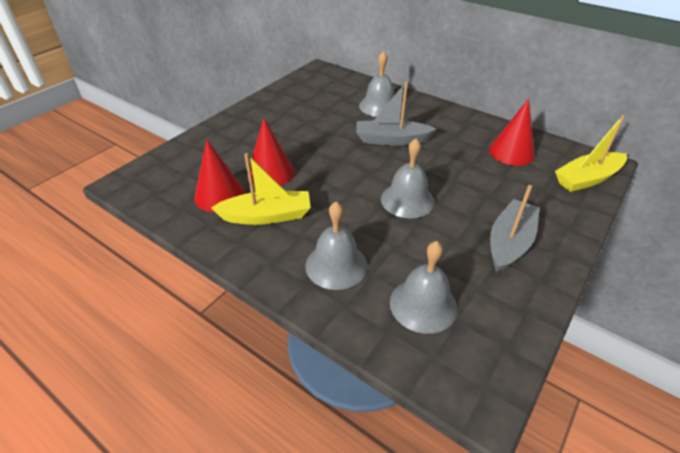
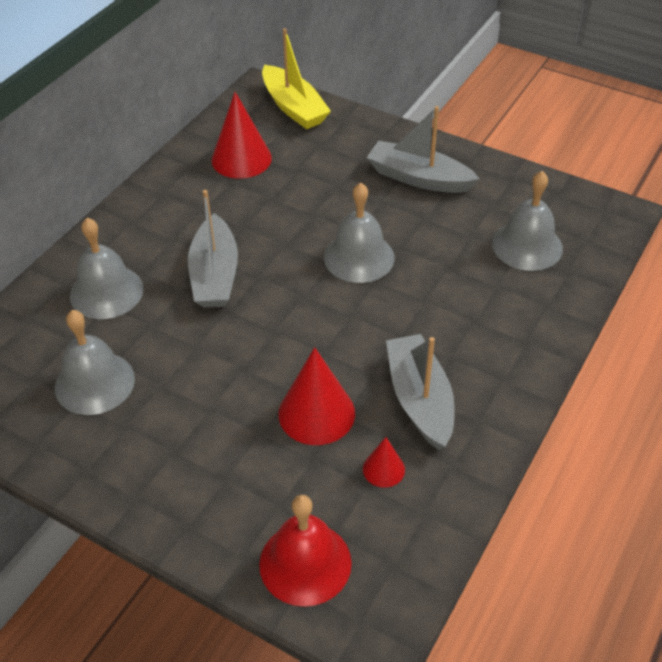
camera: 95 degrees left, 5 degrees up
(175, 163) = (305, 563): none -> red bell
(219, 195) = (383, 469): red cone -> red cone, size x0.53
(267, 216) = (419, 399): yellow boat -> grey boat
(336, 265) = (492, 317): grey bell -> grey bell (94, 383)

